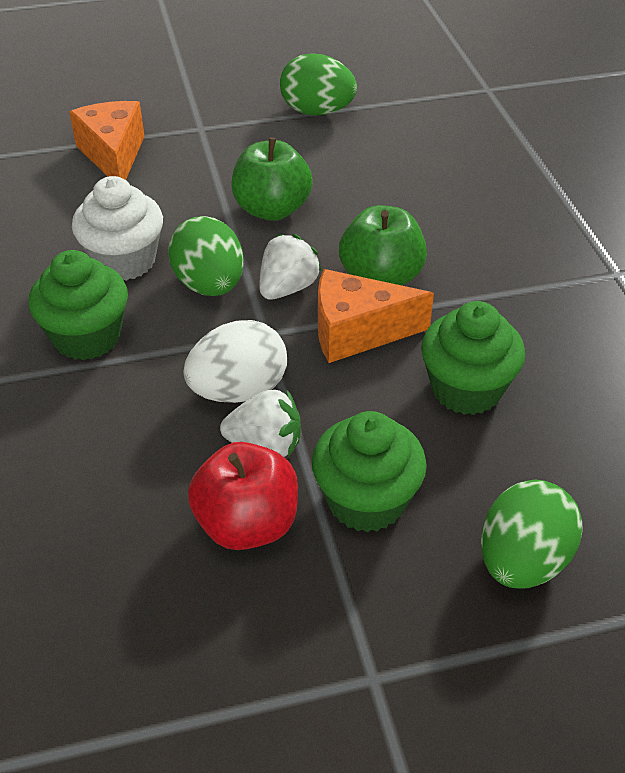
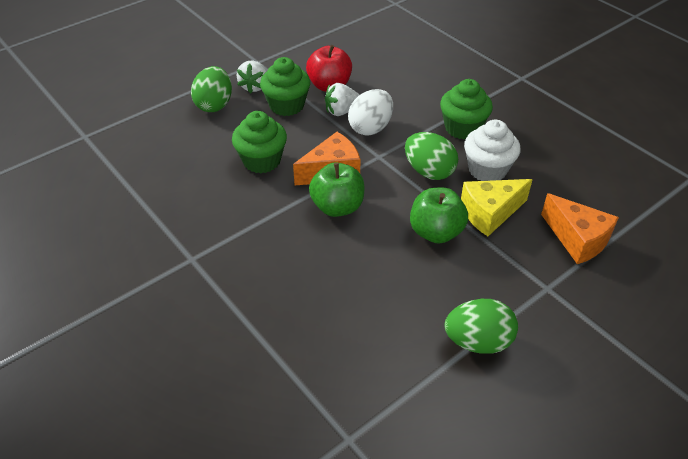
camera: 155 degrees right, 0 degrees up
(183, 209) = (490, 213): none -> yellow cheese
(287, 288) = (386, 183): white strawberry -> white strawberry (254, 86)

